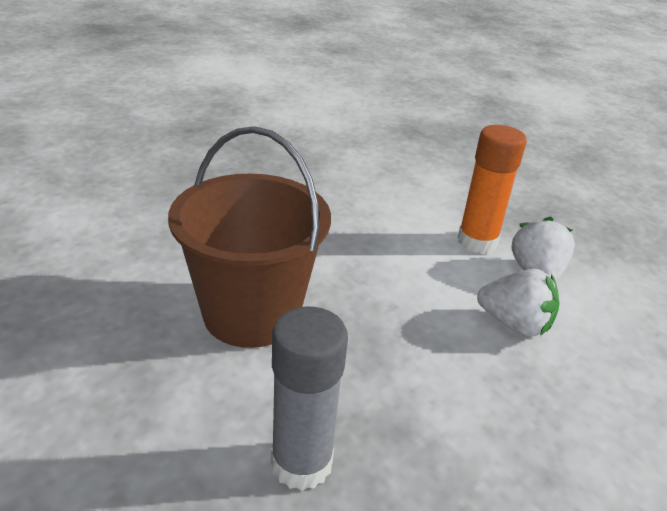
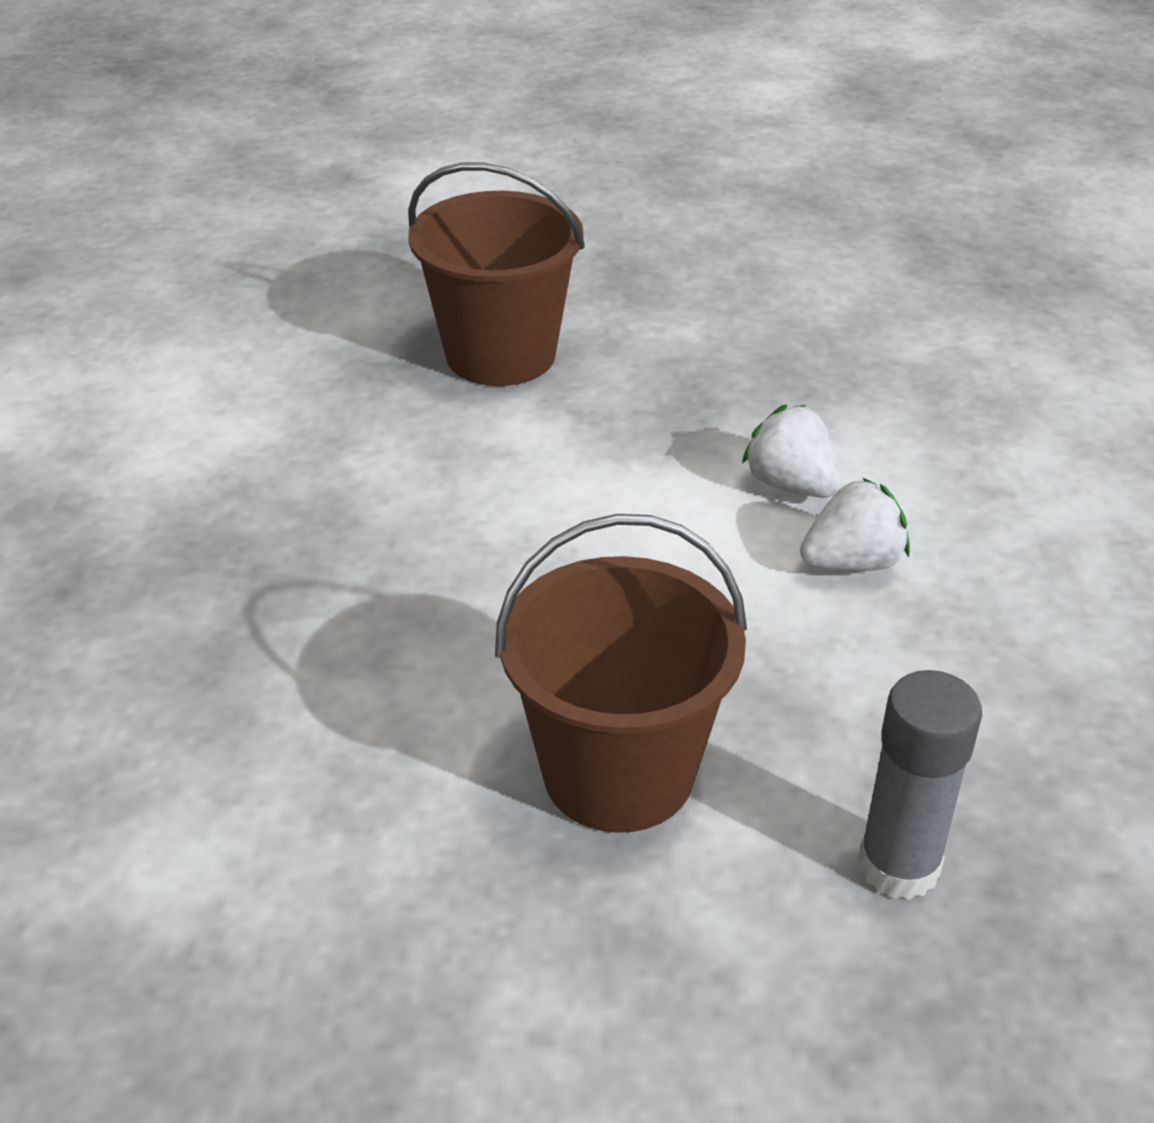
camera: 45 degrees left, 5 degrees up
(472, 153) = (500, 355): none -> brown bucket
(477, 241) = (686, 487): orange glue stick -> none

